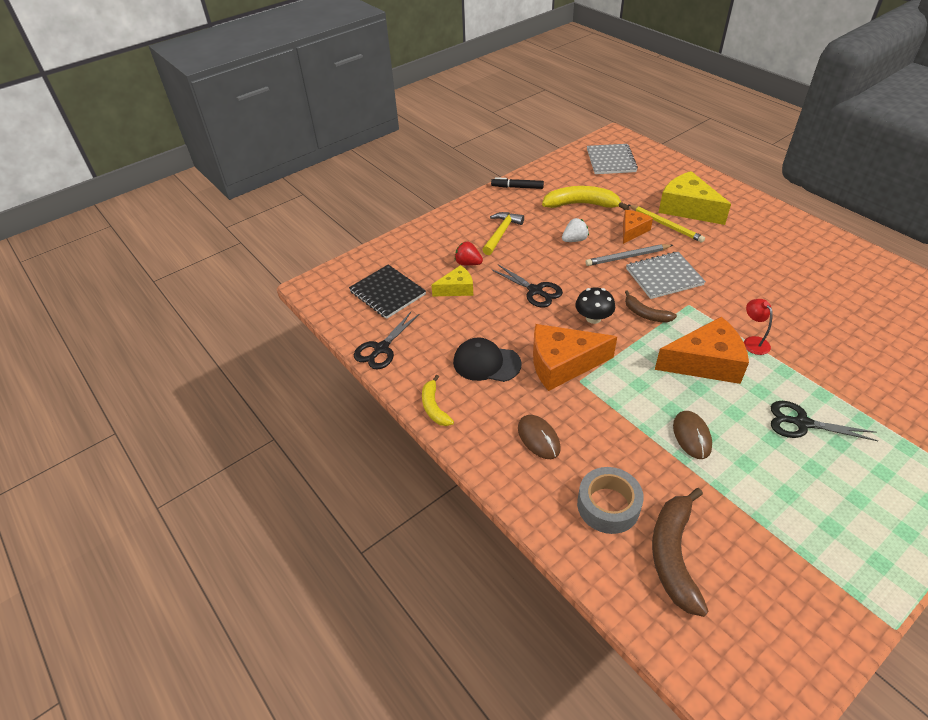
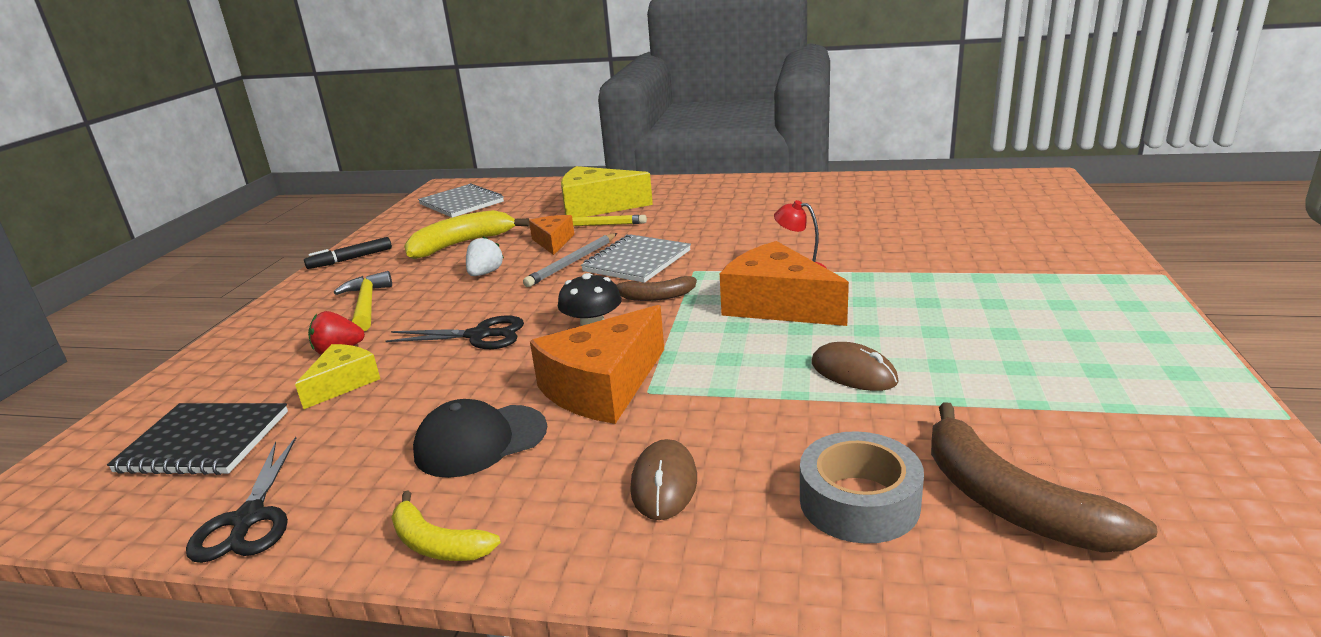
camera: 40 degrees left, 20 degrees down
(538, 438) = (664, 483): brown mouse -> brown mouse turned 75 degrees clockwise
(705, 362) = (777, 305): orange cheese -> orange cheese turned 90 degrees counterclockwise
(801, 423) = (939, 305): black scissors -> none

